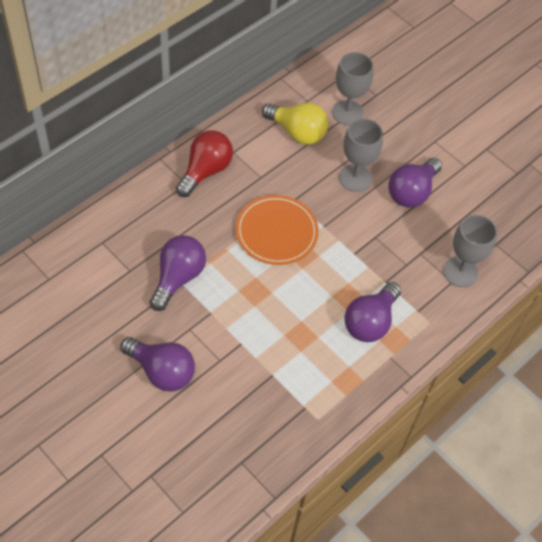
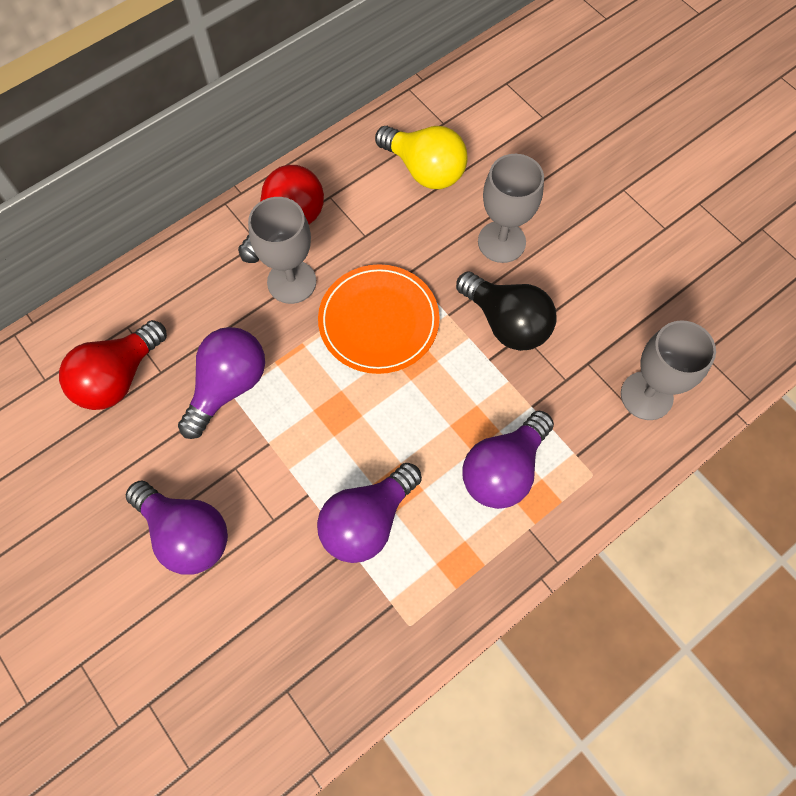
camera: 10 degrees right, 10 degrees up
(100, 275) = (118, 377): none -> red light bulb
(347, 112) = (499, 142): grey goblet -> grey goblet (291, 282)
(363, 230) = (506, 323): none -> black light bulb
(411, 192) = (583, 266): purple light bulb -> purple light bulb (367, 521)

